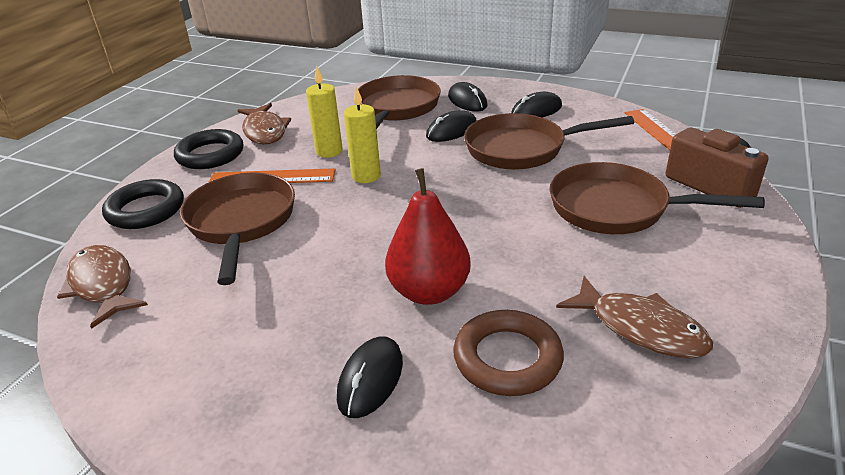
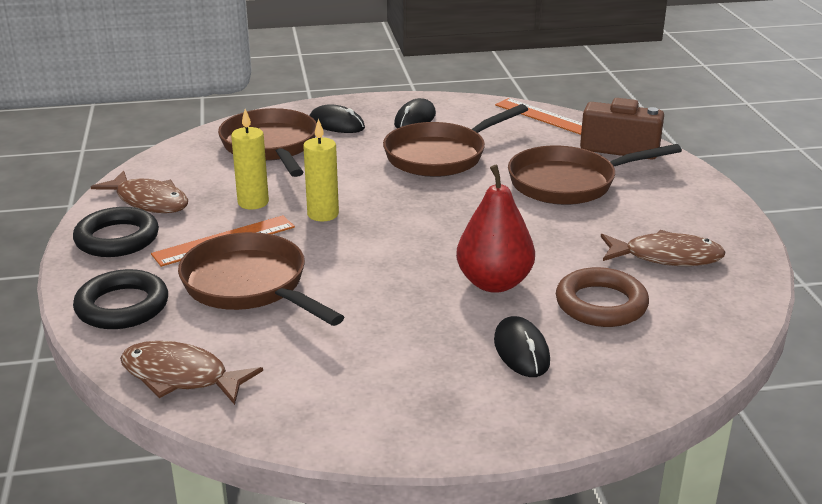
camera: 35 degrees left, 5 degrees down
(451, 130) = (355, 155): black mouse -> none

